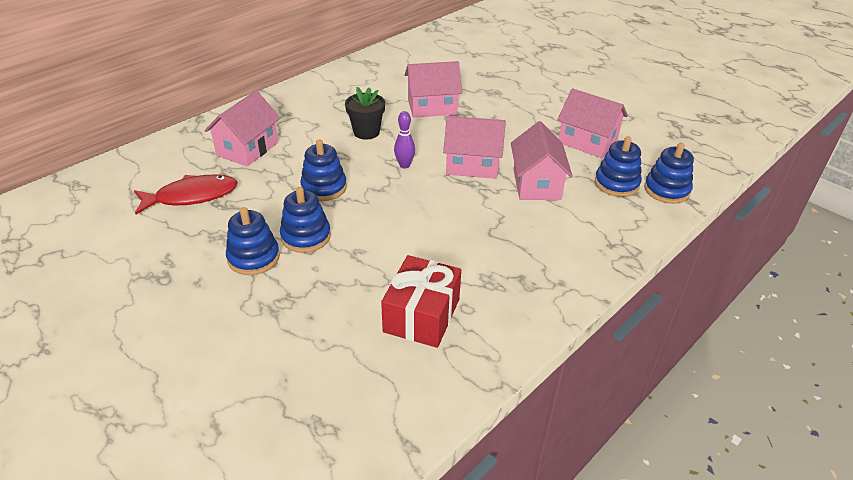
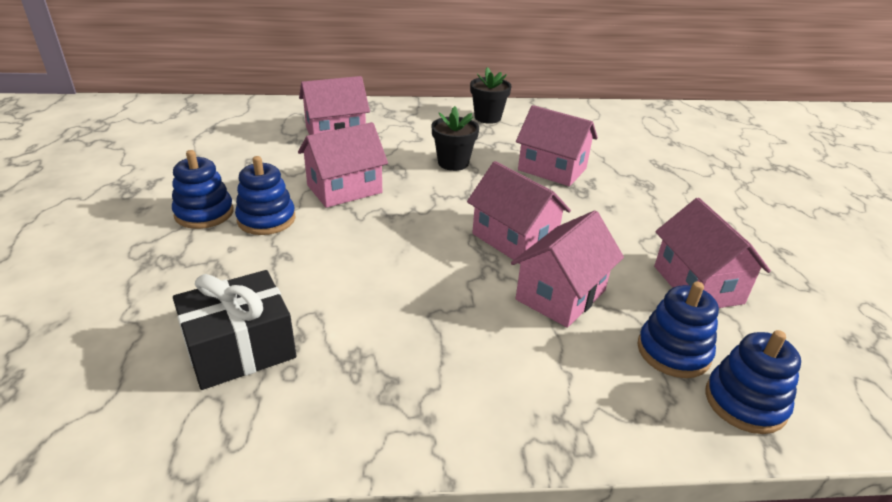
camera: 40 degrees right, 5 degrees down
(192, 196) = (242, 147): red fish -> none
(324, 187) = (344, 189): blue stacking toy -> pink house
(339, 85) = (487, 117): none -> black flower pot
(404, 165) = (444, 206): purple bowling pin -> none
(421, 315) = (240, 348): red gift -> black gift

